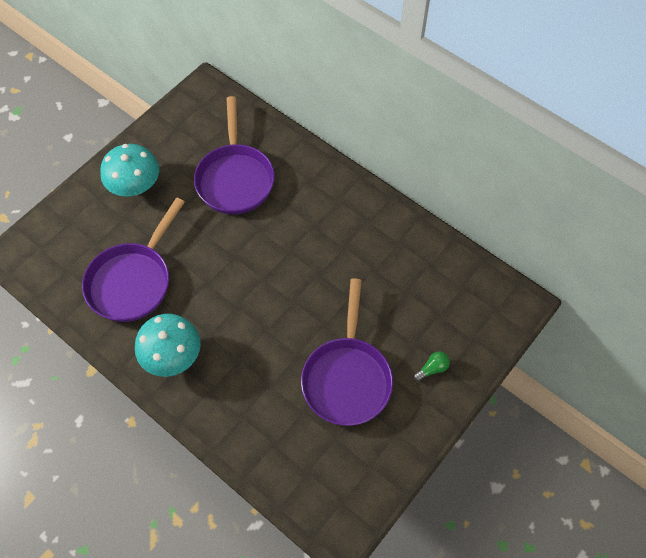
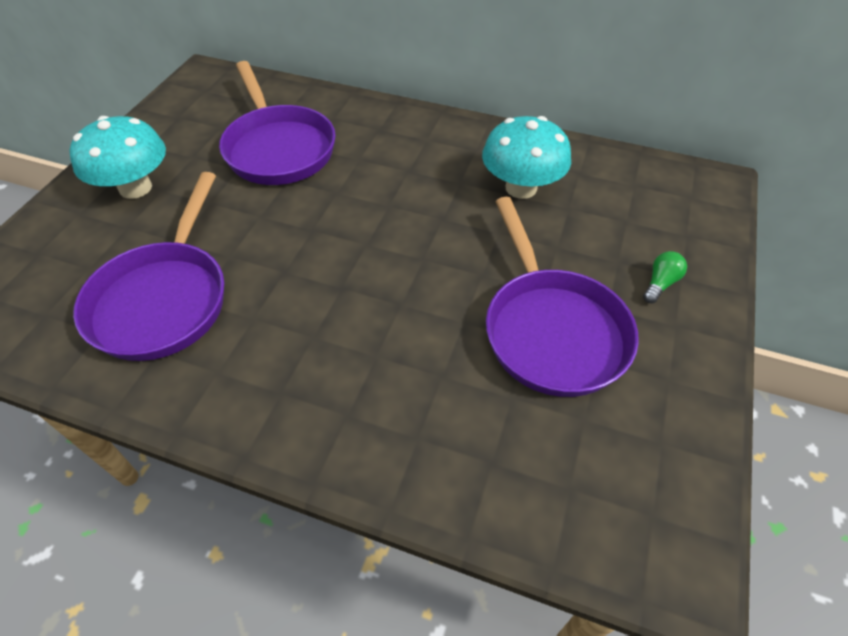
camera: 20 degrees left, 10 degrees down
(172, 356) = (264, 383): turquoise mushroom -> turquoise mushroom (521, 188)

